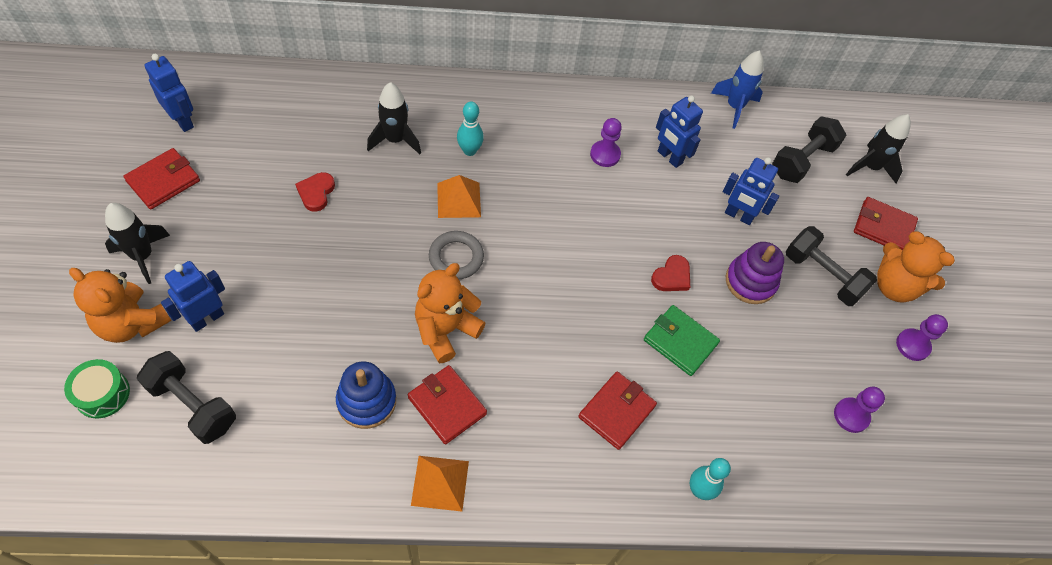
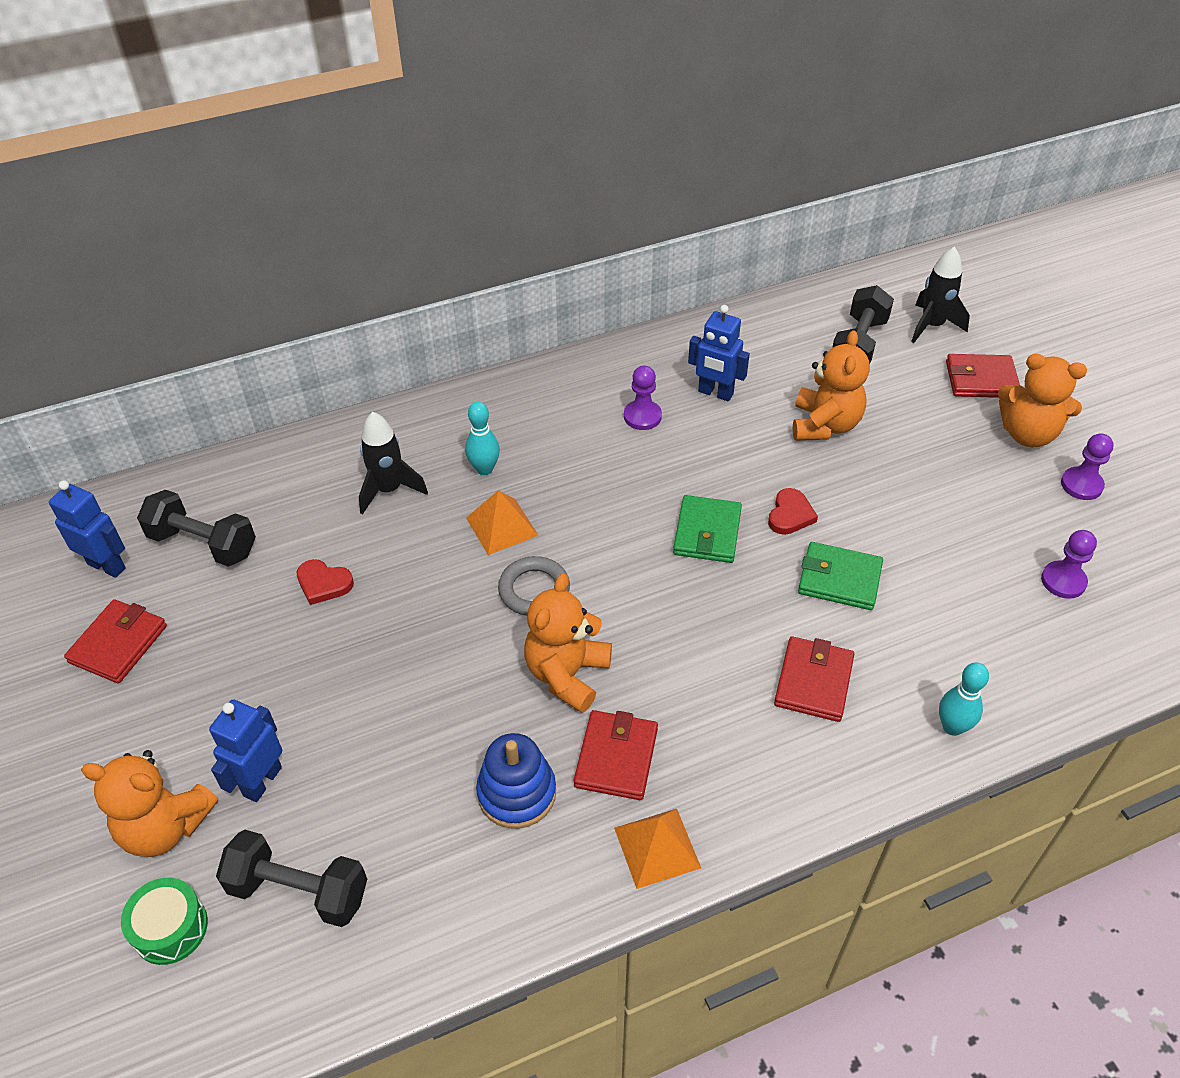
camera: 15 degrees left, 10 degrees down
(143, 256) = (138, 742): black rocket -> none
(316, 193) = (323, 584): red heart -> red heart turned 60 degrees counterclockwise
(447, 406) = (616, 757): red wallet -> red wallet turned 75 degrees clockwise
(603, 265) = (707, 532): none -> green wallet
(734, 107) = (755, 317): blue rocket -> none
(738, 216) = (824, 425): blue robot -> orange teddy bear
(750, 282) = (877, 487): purple stacking toy -> none
(822, 275) = (948, 451): black dumbbell -> black dumbbell (203, 544)

